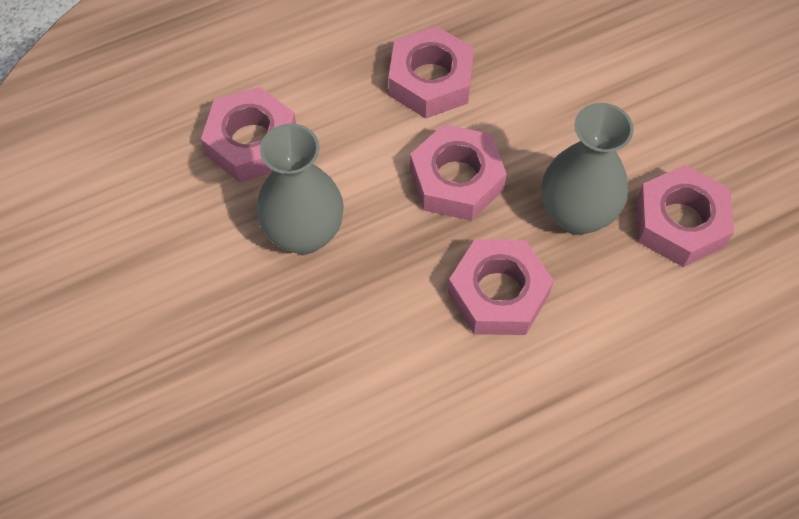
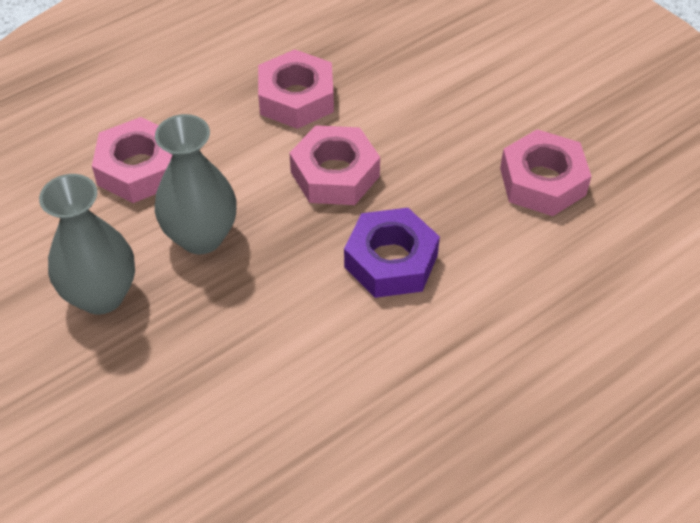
camera: 10 degrees left, 10 degrees down
(498, 293) = (391, 261): pink nut -> purple nut
(576, 214) = (449, 187): grey vase -> grey vase (101, 295)

